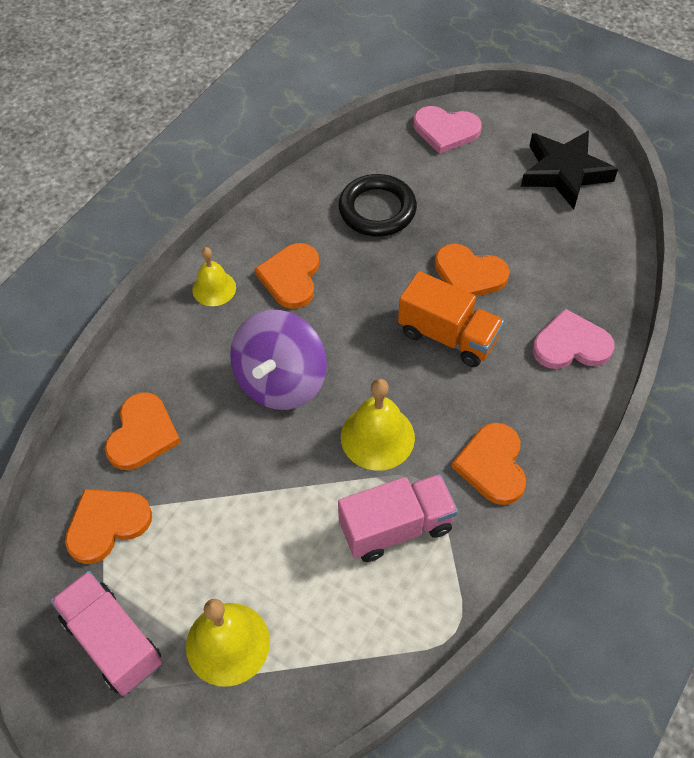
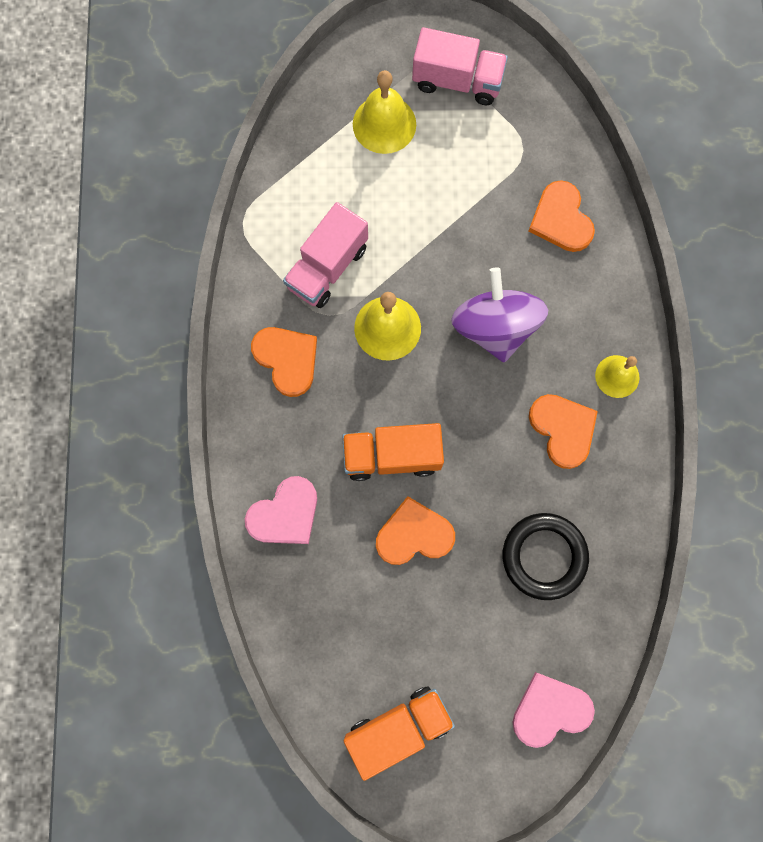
camera: 145 degrees right, 20 degrees up
(107, 524) = (527, 144): orange heart -> none
(564, 173) = (398, 728): black star -> orange truck

